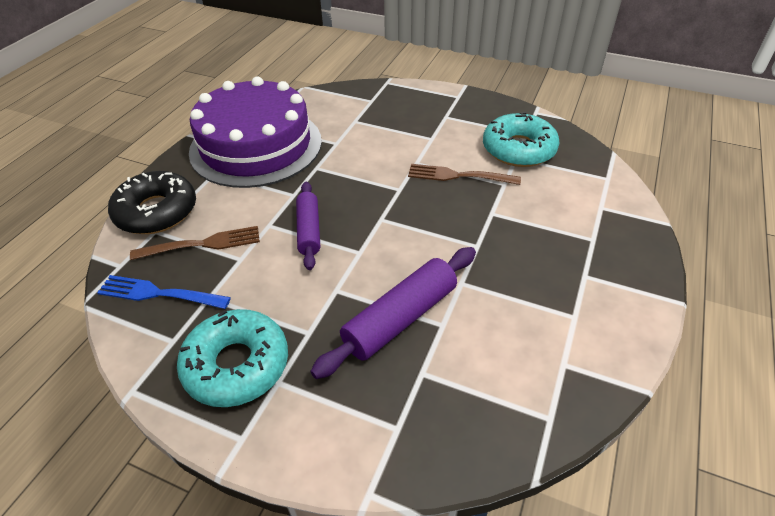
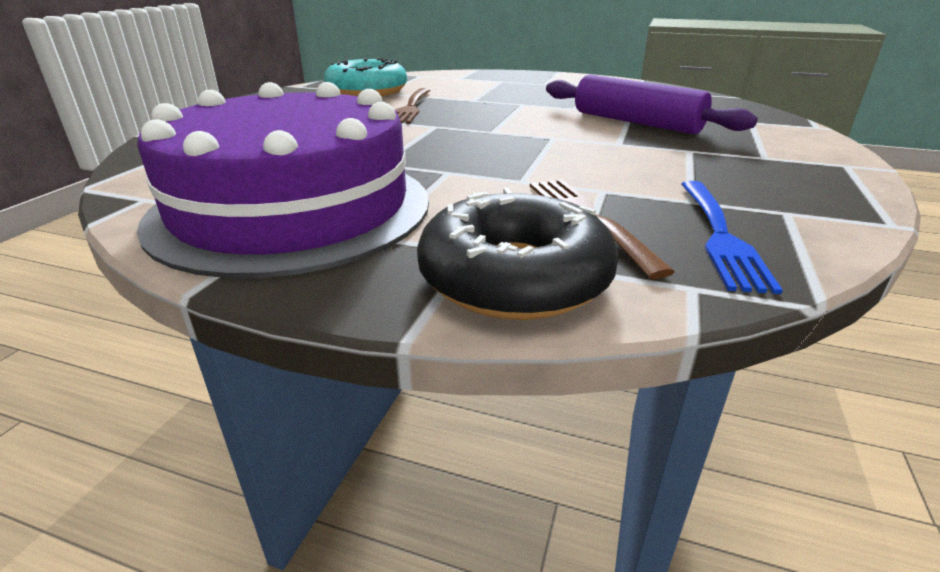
camera: 95 degrees left, 15 degrees down
(237, 365) = (771, 174): turquoise donut -> none
(309, 230) = (525, 159): purple rolling pin -> none

